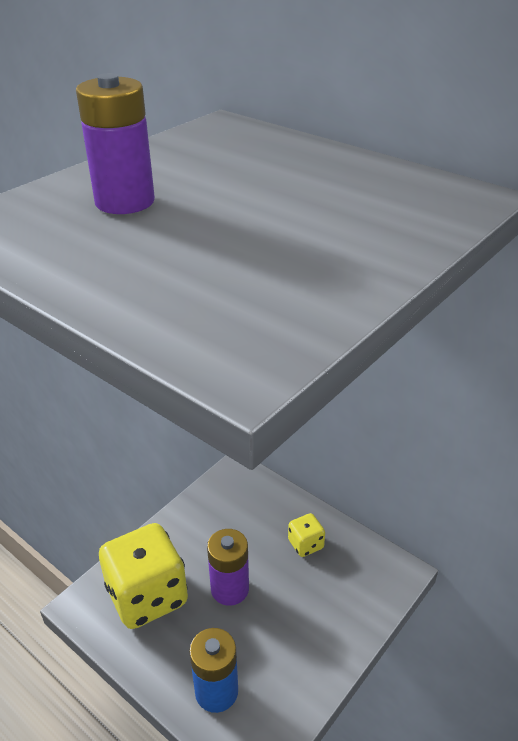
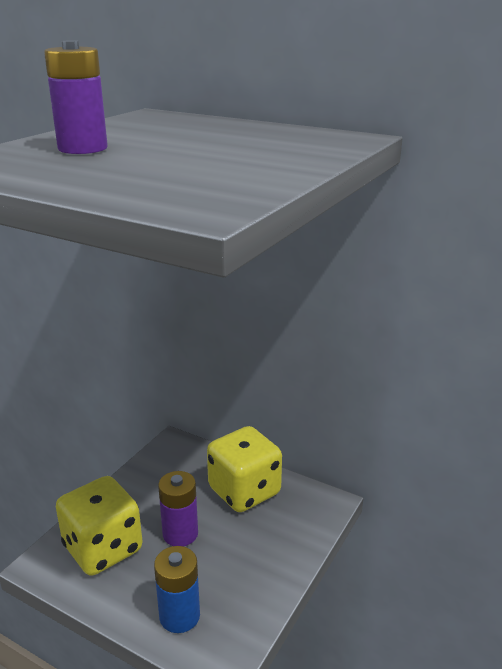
camera: 10 degrees left, 10 degrees down
(305, 544) = (244, 491): yellow dice -> yellow dice, size x2.18

